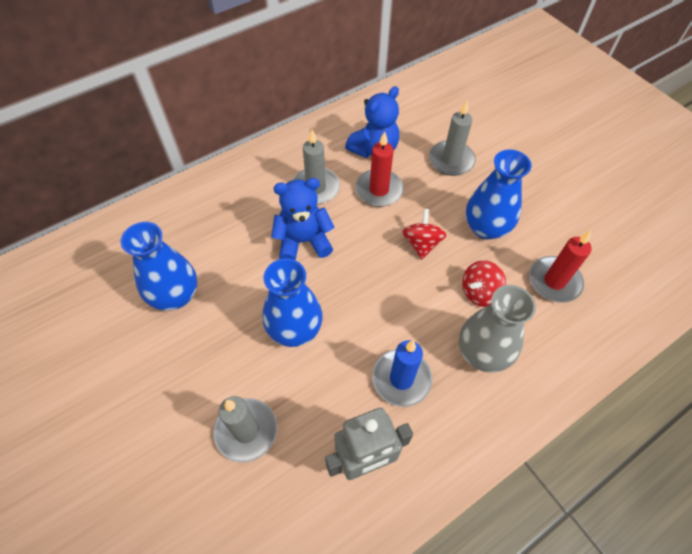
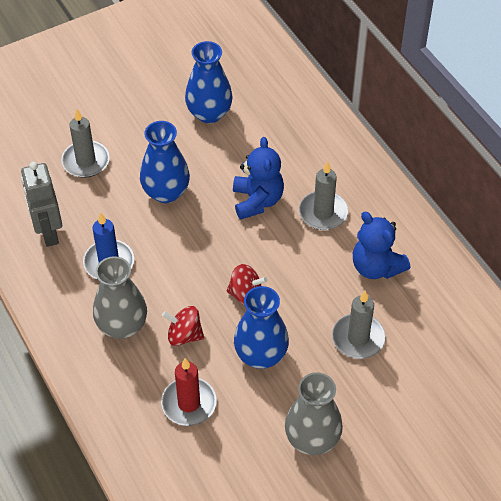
camera: 95 degrees right, 5 degrees down
(379, 190) = (317, 266): red candle -> none
(479, 292) = (184, 335): red spinning top -> red spinning top turned 45 degrees counterclockwise
(557, 188) = (312, 439): none -> grey vase

